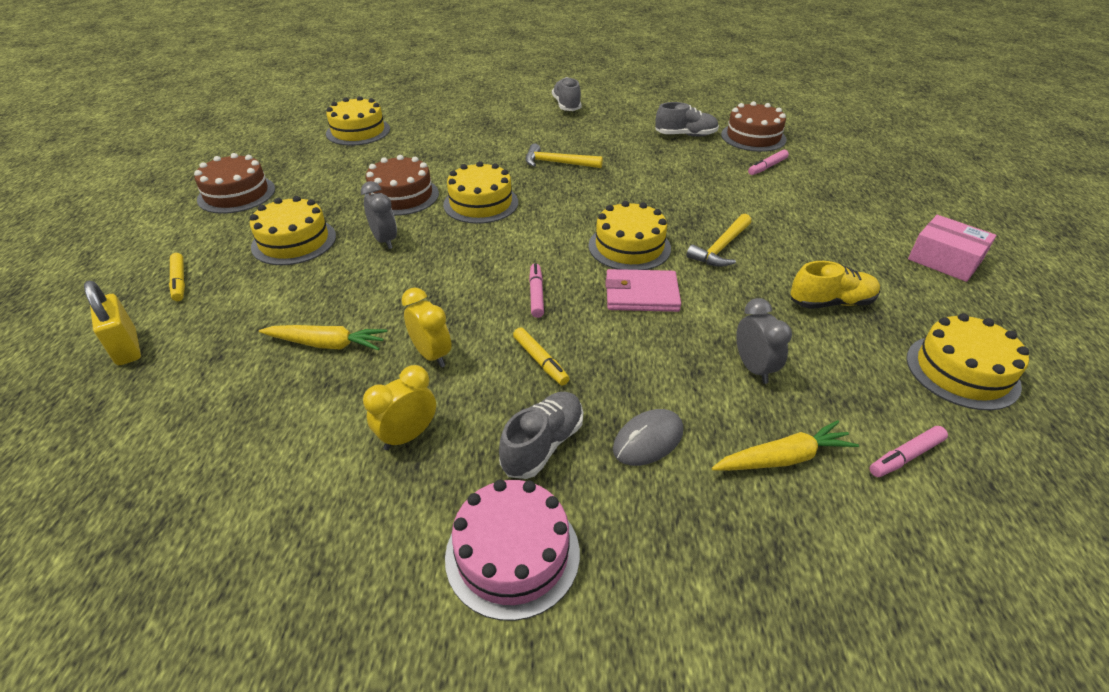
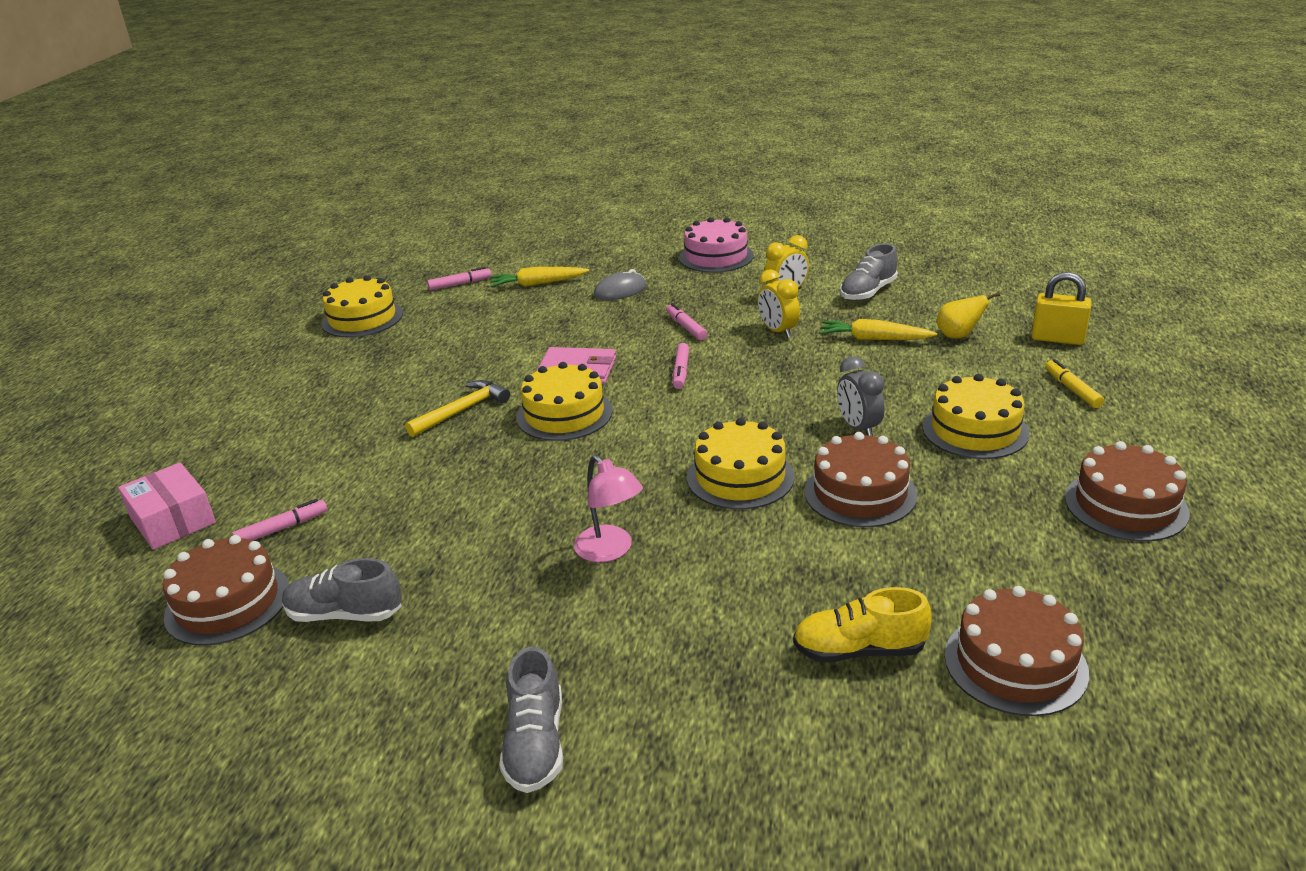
camera: 170 degrees left, 10 degrees down
(127, 348) = (1057, 339): yellow padlock -> yellow padlock turned 45 degrees counterclockwise
(230, 351) = (958, 336): none -> yellow pear
(358, 131) = (1015, 663): yellow cake -> brown cake
(540, 361) = (686, 327): yellow marker -> pink marker
(543, 445) = (692, 289): grey shoe -> grey shoe (868, 292)
(557, 163) = (610, 551): yellow hammer -> pink lamp
(753, 368) = (517, 321): grey clock -> none
(831, 302) = (405, 361): yellow shoe -> yellow shoe (859, 650)
(944, 260) = (243, 394): pink box -> pink box (173, 520)

